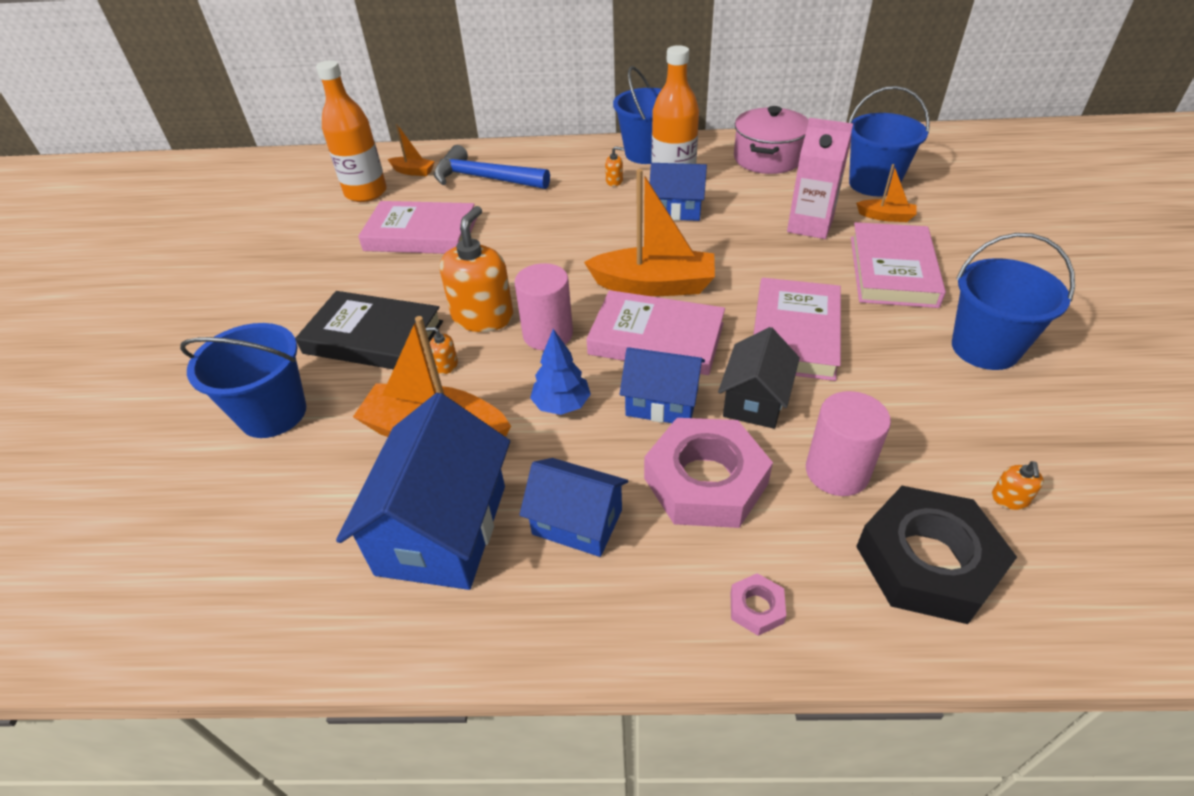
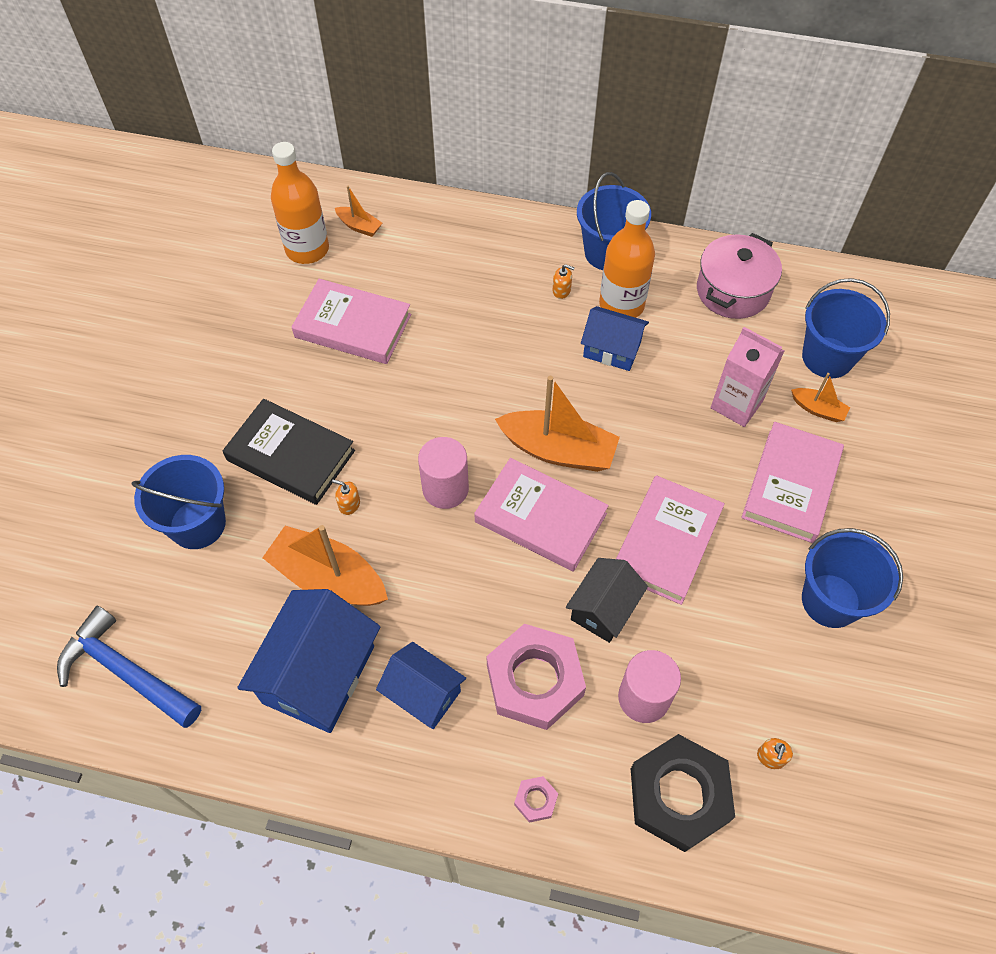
camera: 10 degrees right, 15 degrees up
(483, 317) = (391, 453): orange soap dispenser -> none
(484, 178) = (430, 255): blue hammer -> blue hammer (126, 672)
(561, 405) = (438, 573): blue tree -> none
(662, 403) = (524, 592): blue house -> none

